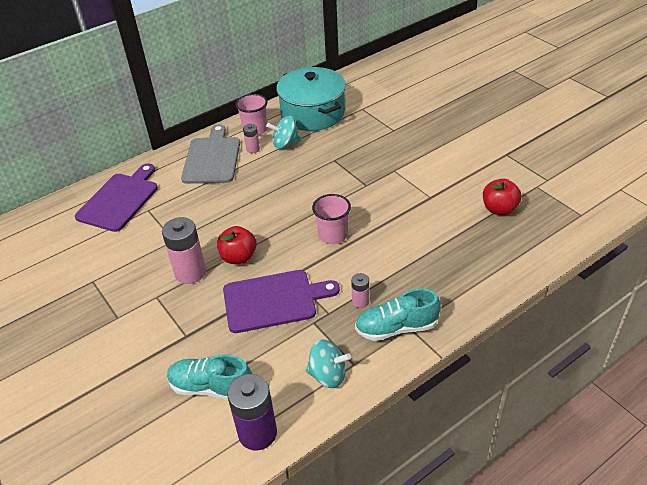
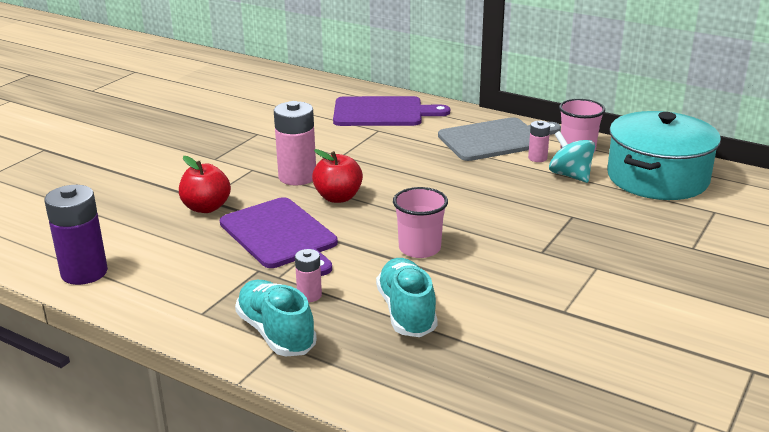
camera: 65 degrees right, 15 degrees down
(211, 387) = (139, 231): turquoise shoe -> turquoise shoe (406, 312)
(328, 375) = (178, 298): turquoise spinning top -> none
(499, 209) = (593, 385): red apple -> red apple (206, 207)

